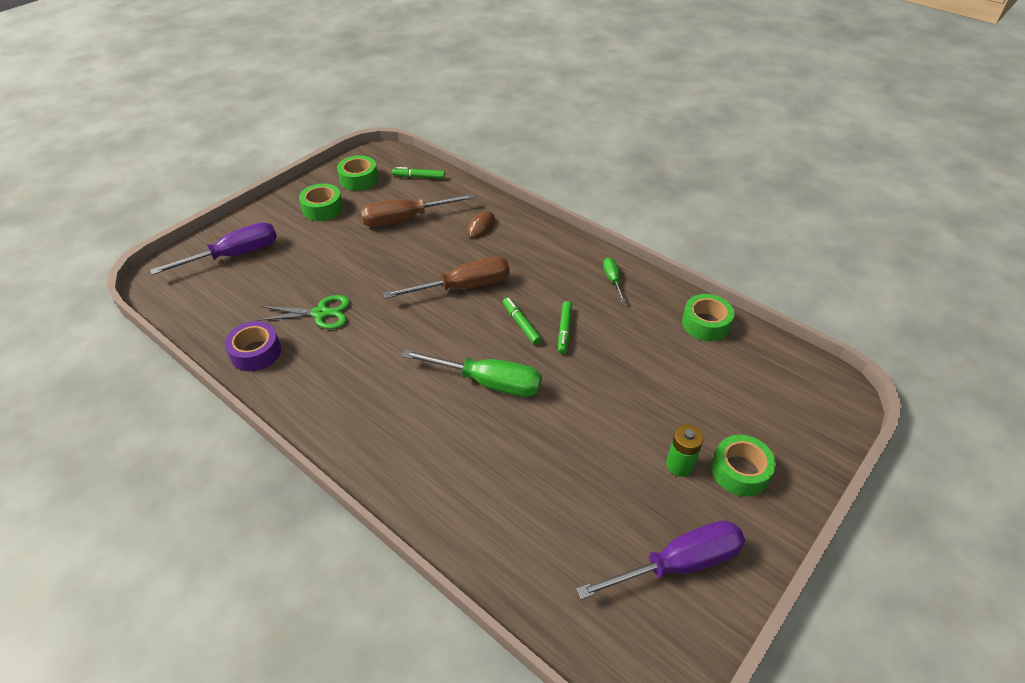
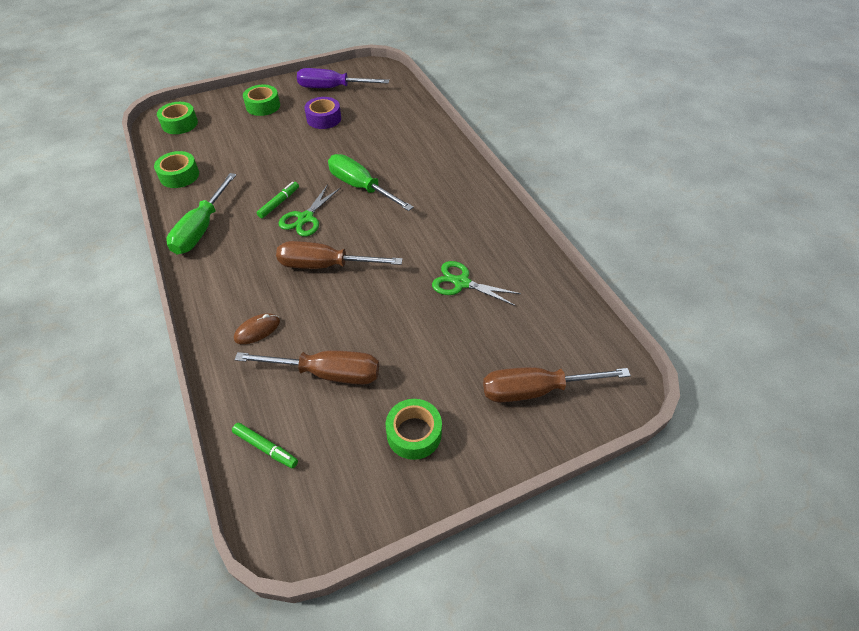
camera: 155 degrees left, 5 degrees up
(235, 255) = (534, 390): purple screwdriver -> brown screwdriver
(256, 352) = (526, 264): purple tape -> purple tape (324, 119)
(359, 179) = (344, 479): green tape -> green tape (180, 124)
(521, 324) = (305, 218): green marker -> green scissors
(612, 280) = (201, 229): green screwdriver -> green screwdriver, size x2.01
(679, 465) = (290, 117): green battery -> none

